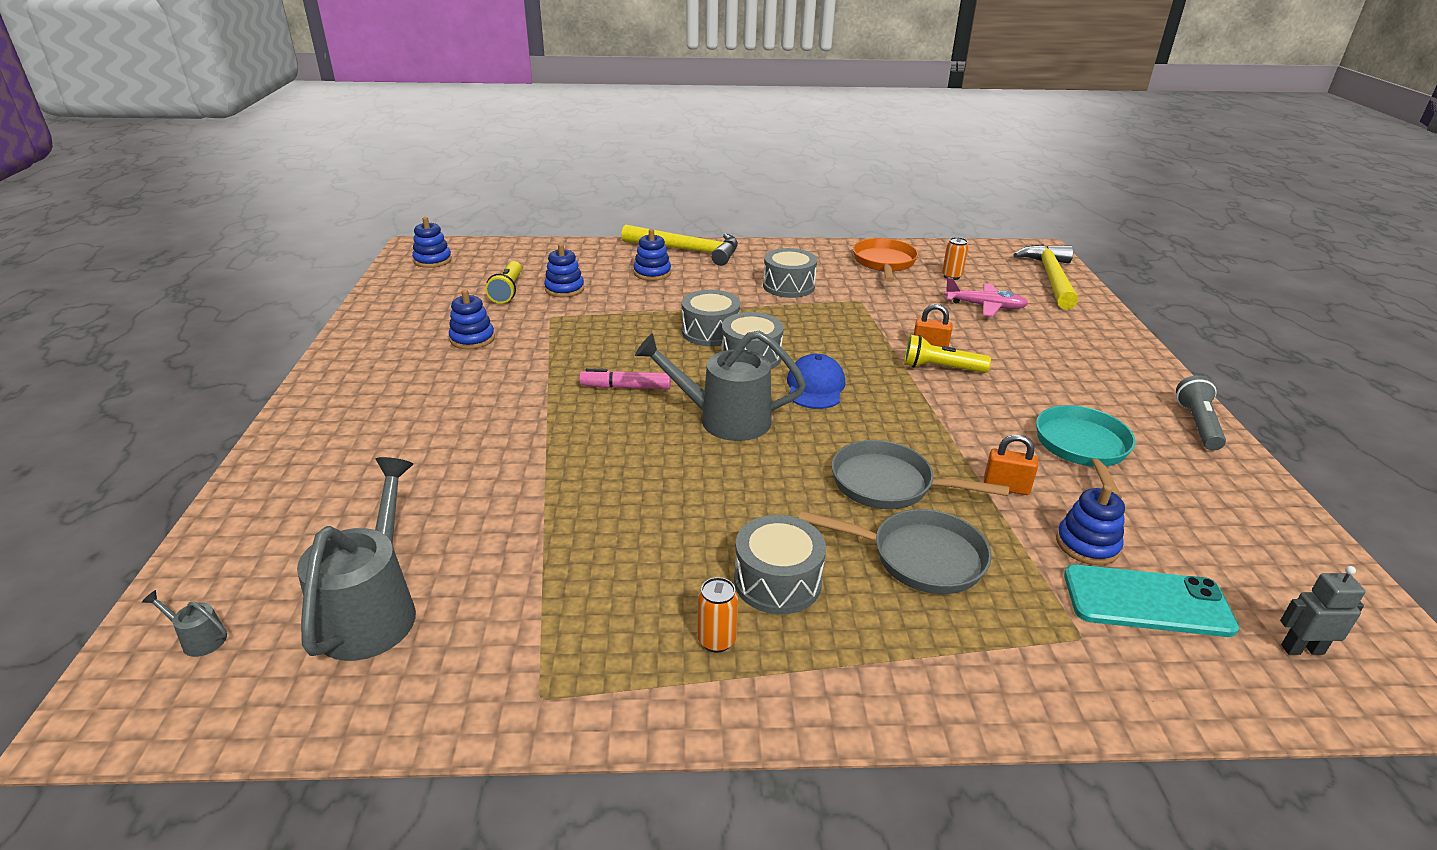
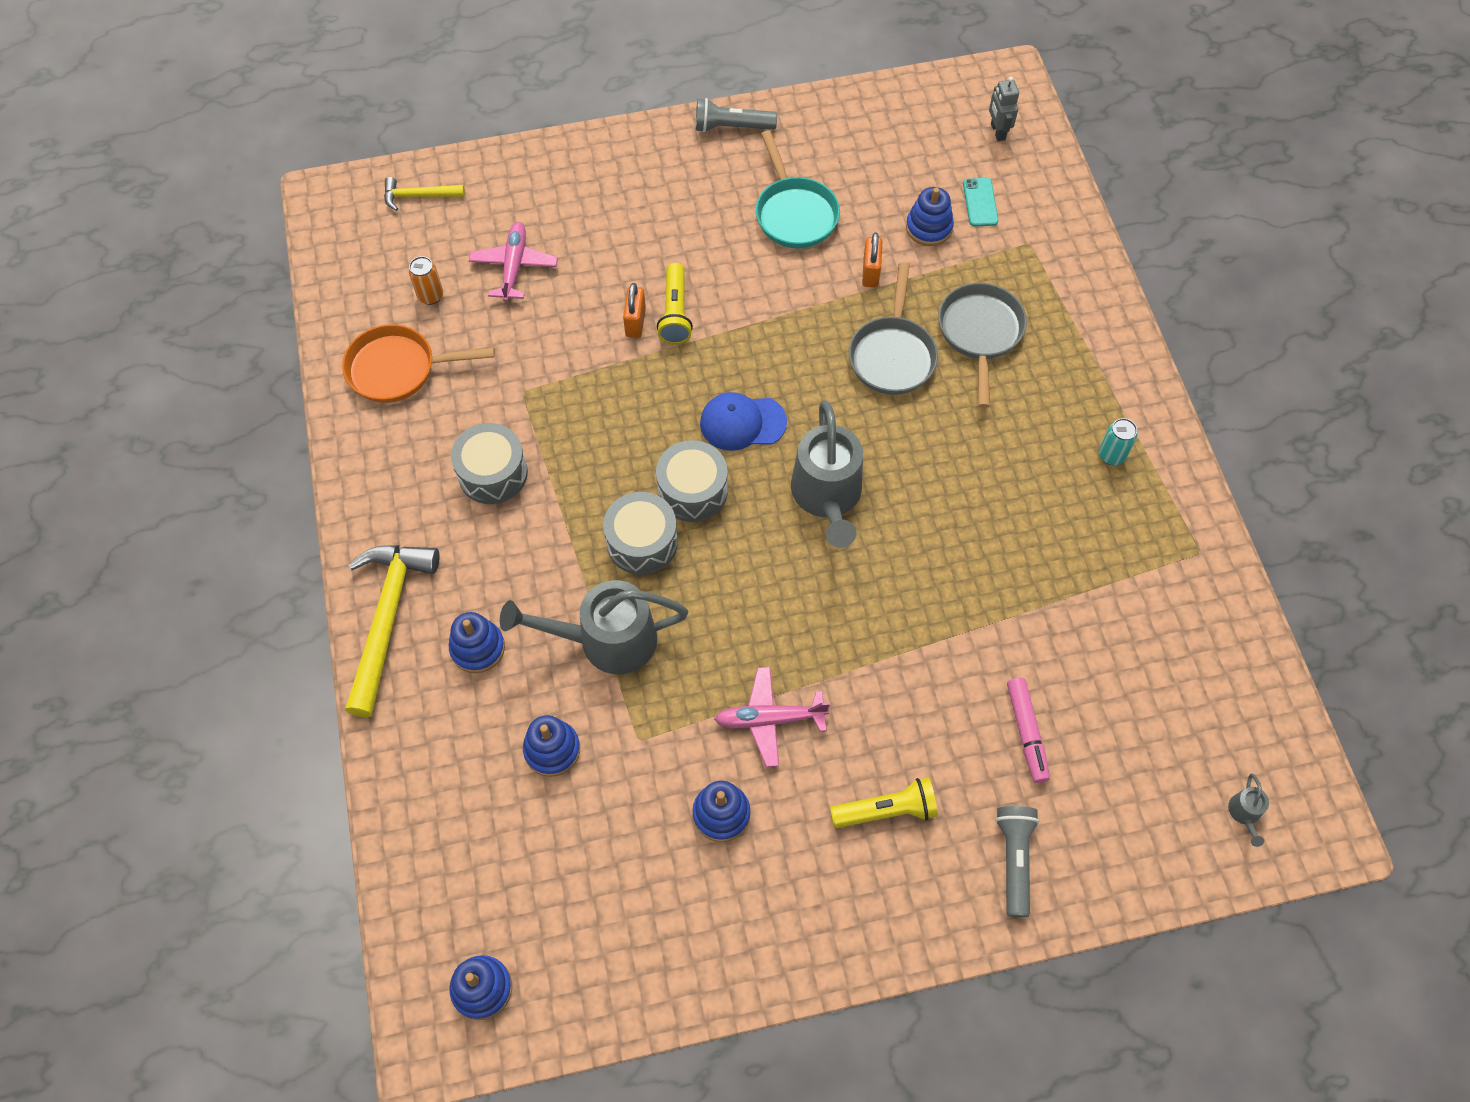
camera: 100 degrees left, 30 degrees up
(314, 463) = (1014, 859): none -> grey flashlight
(373, 609) = (1169, 700): grey watering can -> grey watering can (605, 640)
(507, 291) = (572, 826): yellow flashlight -> yellow flashlight (886, 810)
(530, 366) = (770, 719): none -> pink plane
(626, 387) = (790, 603): pink marker -> pink marker (1026, 733)
(716, 640) = (1111, 455): orange can -> turquoise can
(777, 581) = (1039, 424): grey drum -> none
(1050, 278) = (419, 196): yellow hammer -> yellow hammer, size x0.51
(1082, 448) = (794, 213): turquoise pan -> turquoise pan turned 105 degrees counterclockwise
(1147, 601) = (980, 202): turquoise phone -> turquoise phone, size x0.55

